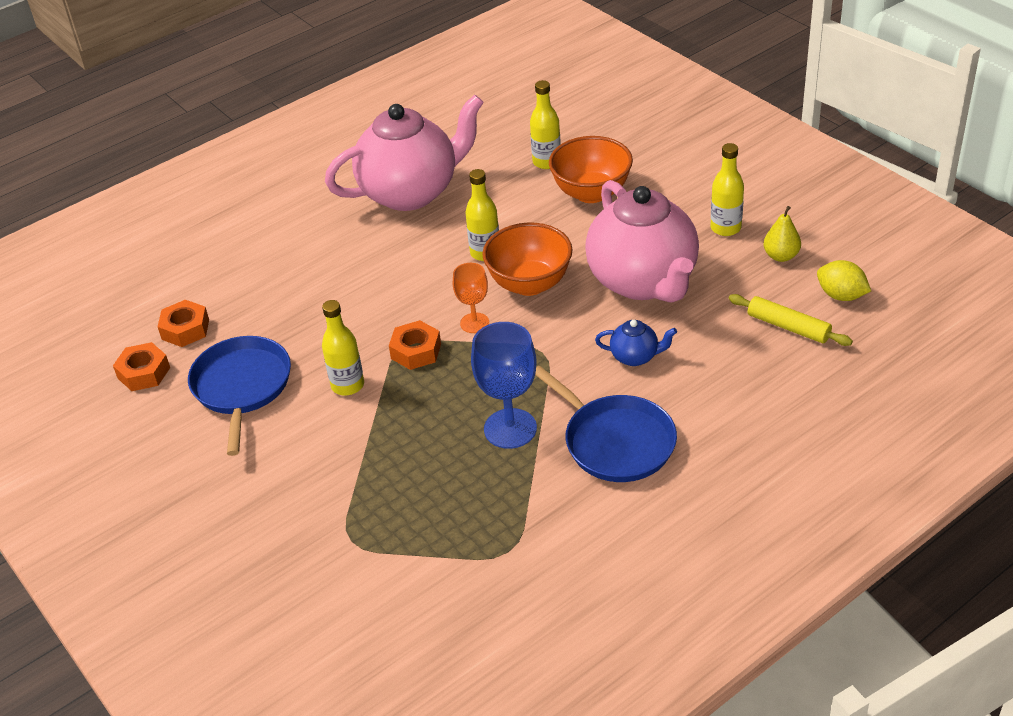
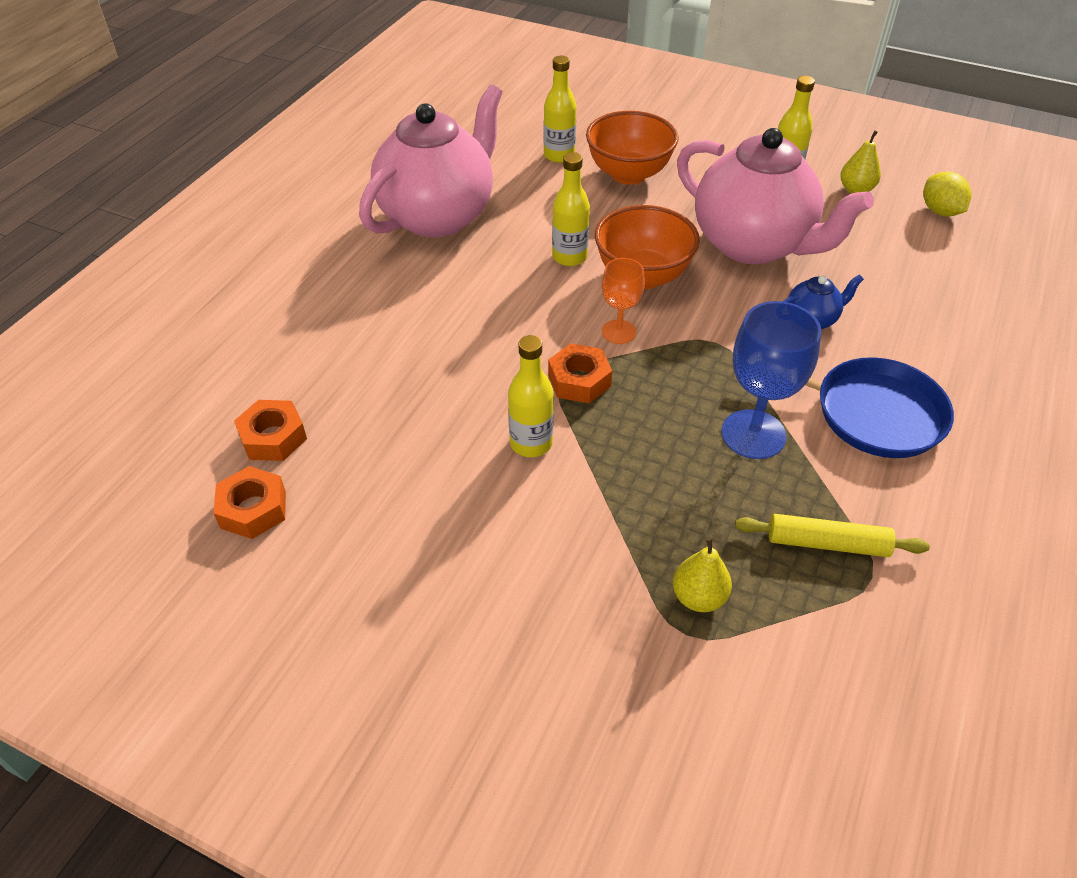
camera: 30 degrees left, 5 degrees up
(242, 387) = (400, 486): blue pan -> none
(378, 521) = (698, 597): none -> yellow pear
(788, 327) = (923, 251): yellow rolling pin -> yellow rolling pin (827, 543)
(841, 295) = (940, 211): yellow lemon -> yellow lemon turned 60 degrees clockwise

